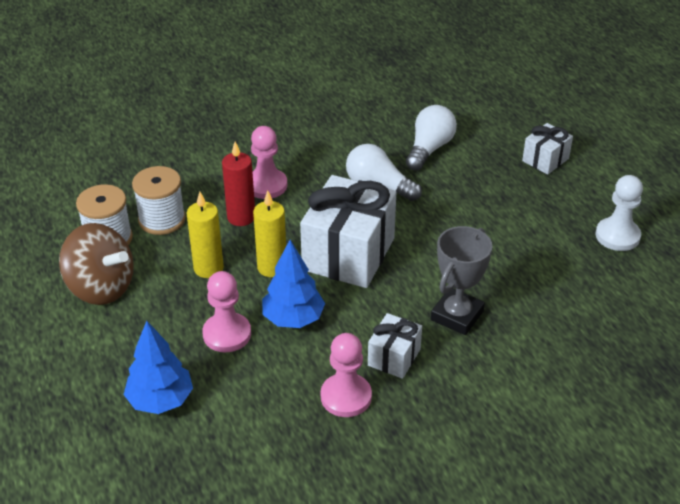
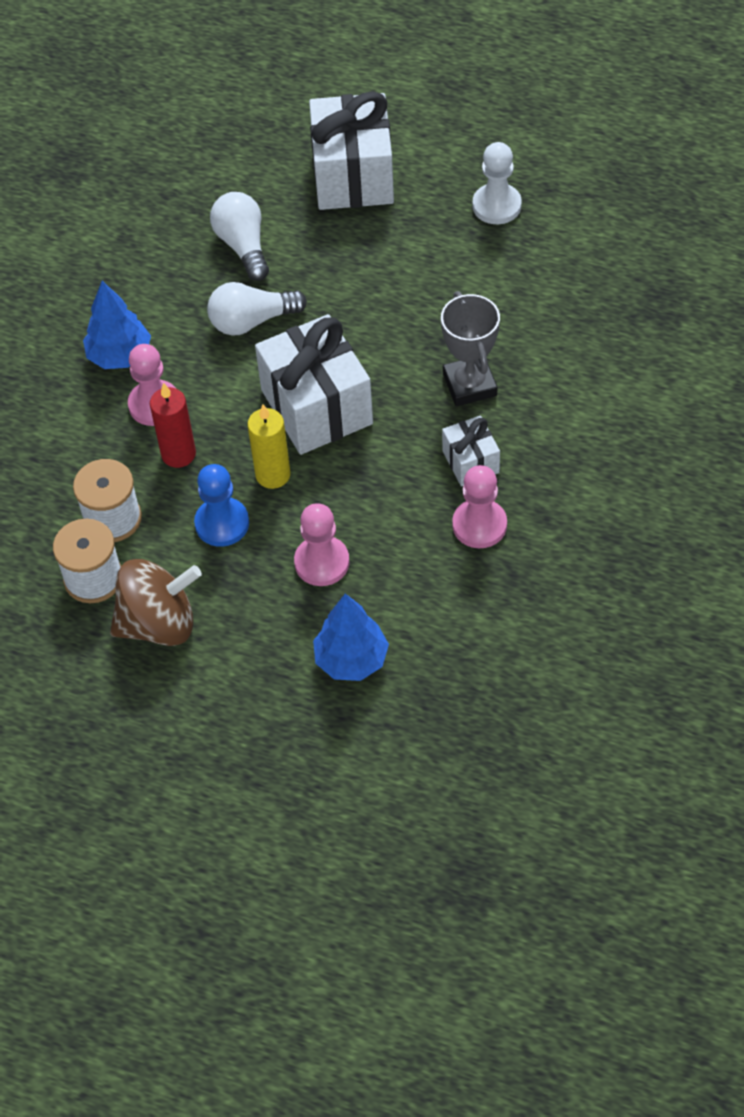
camera: 45 degrees left, 15 degrees up
(208, 268) = (222, 523): yellow candle -> blue pawn
(293, 319) = (353, 502): blue tree -> blue tree (120, 356)
(545, 160) = (353, 175): white gift -> white gift, size x1.98

